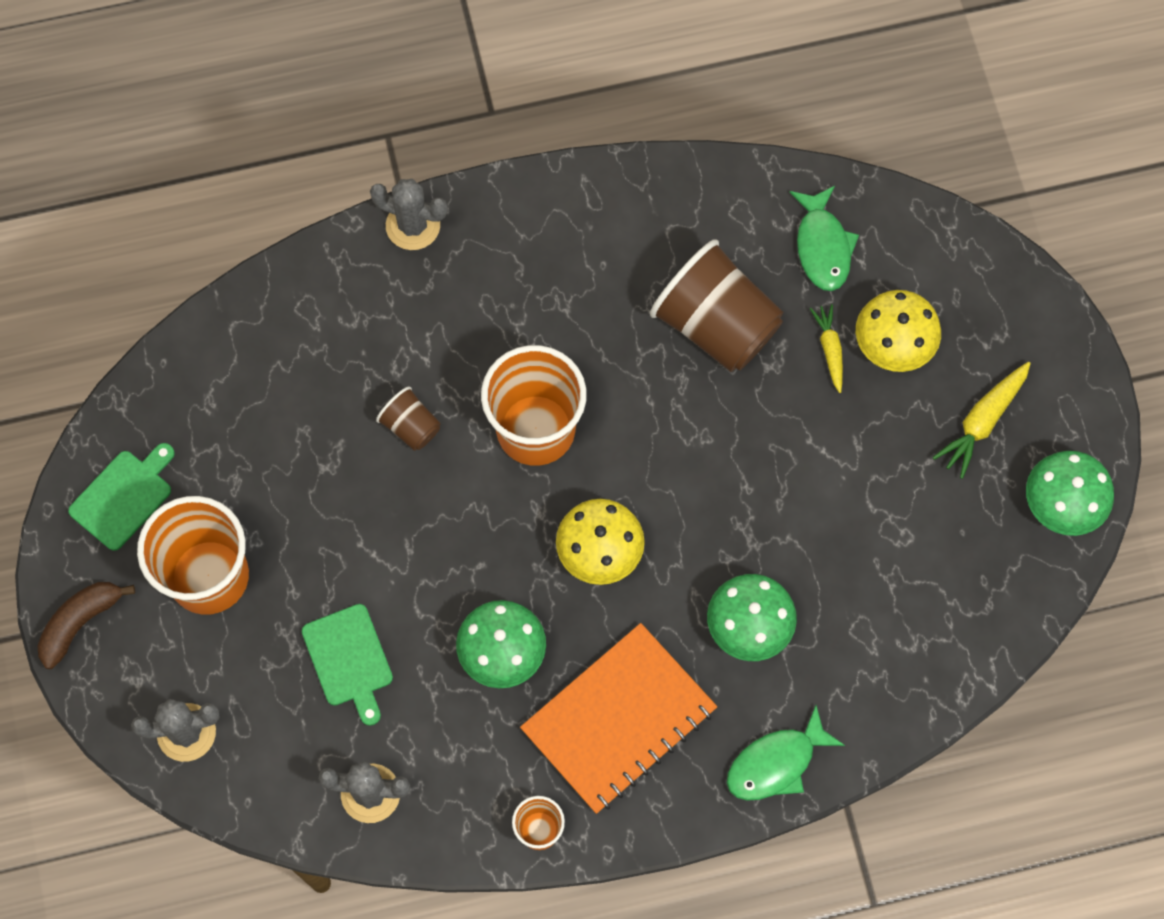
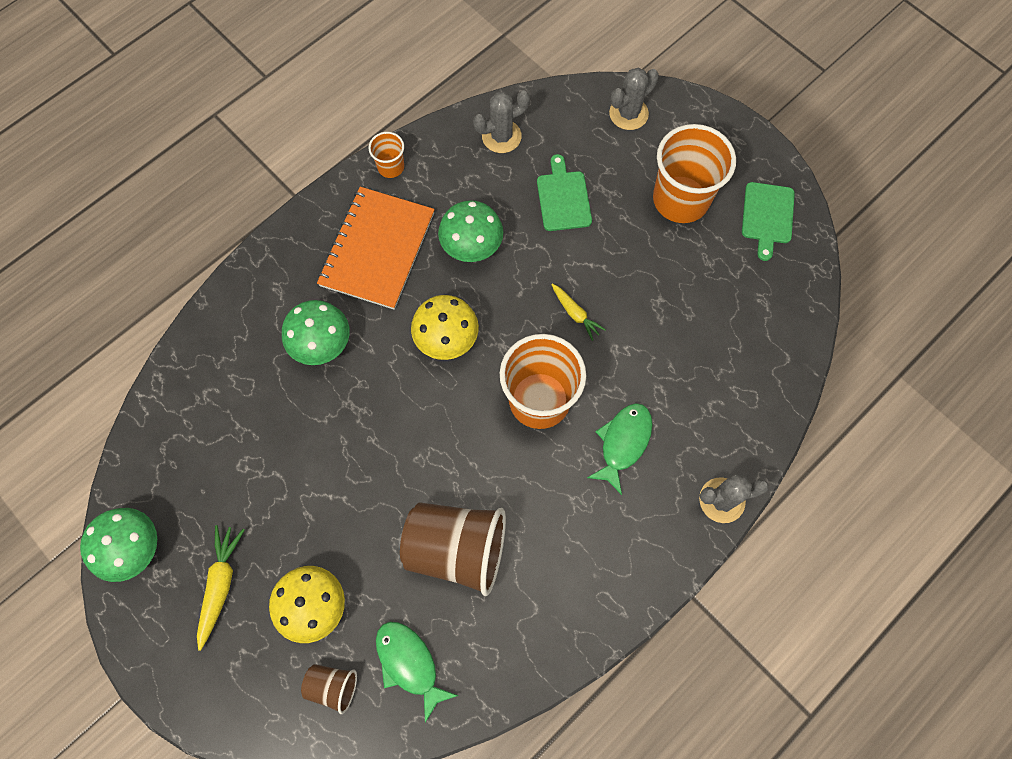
camera: 150 degrees right, 0 degrees up
(81, 622) = (734, 137): brown banana -> none
(349, 660) = (563, 198): green cutting board -> green cutting board turned 45 degrees clockwise
(411, 427) = (623, 356): brown cup -> brown cup (333, 686)
(776, 763) = (264, 275): green fish -> green fish (623, 443)
(829, 349) = (362, 578): yellow carrot -> yellow carrot (575, 314)

